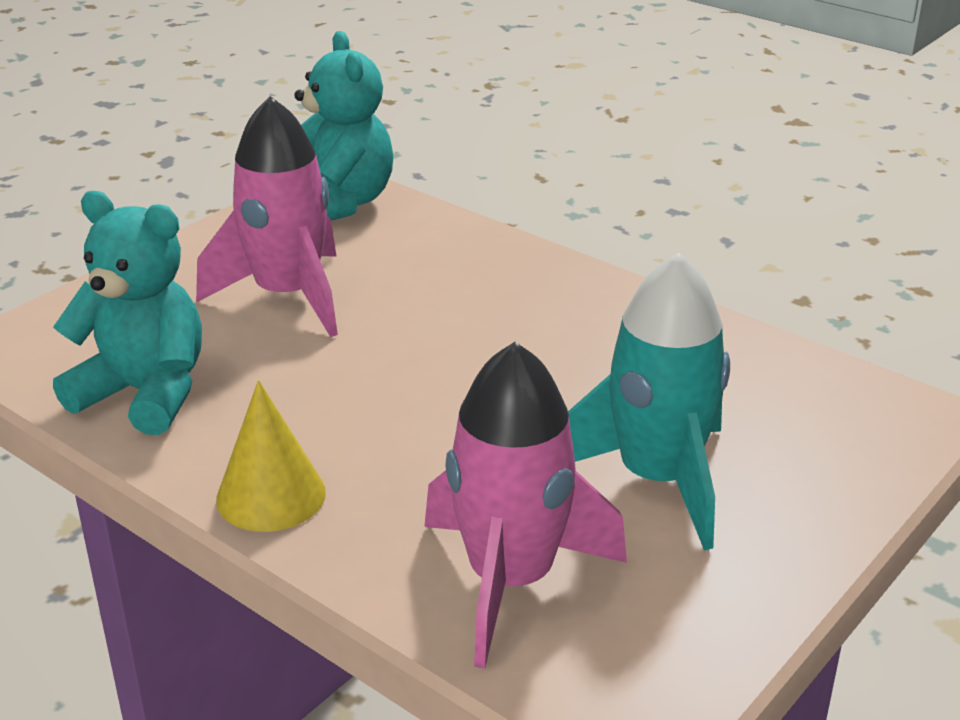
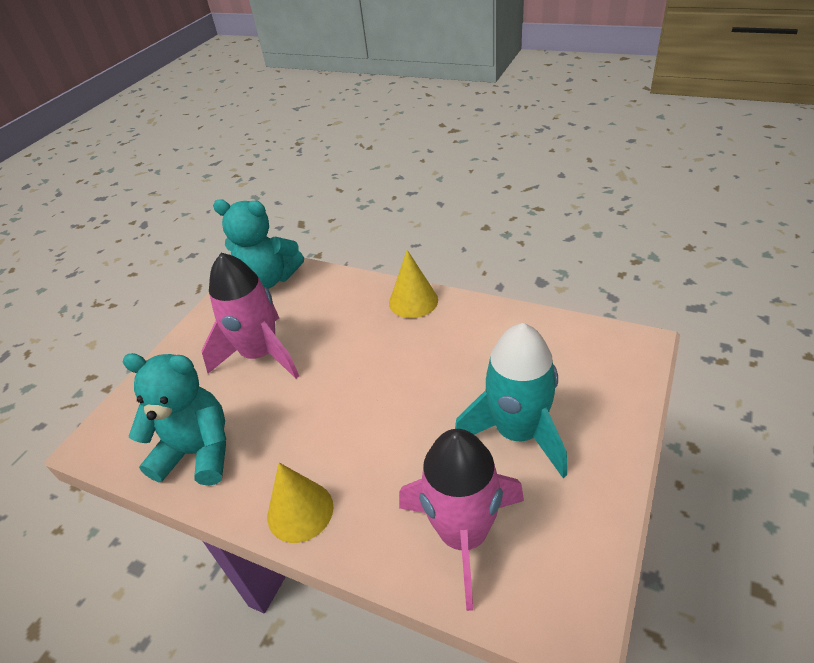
camera: 10 degrees left, 10 degrees up
(340, 203) = (269, 279): turquoise teddy bear -> turquoise teddy bear turned 135 degrees clockwise
(564, 279) = (413, 301): none -> yellow cone

